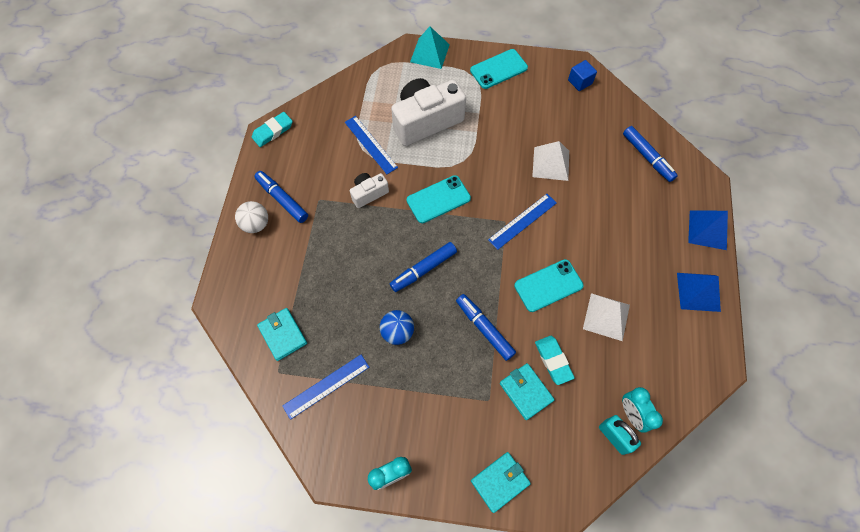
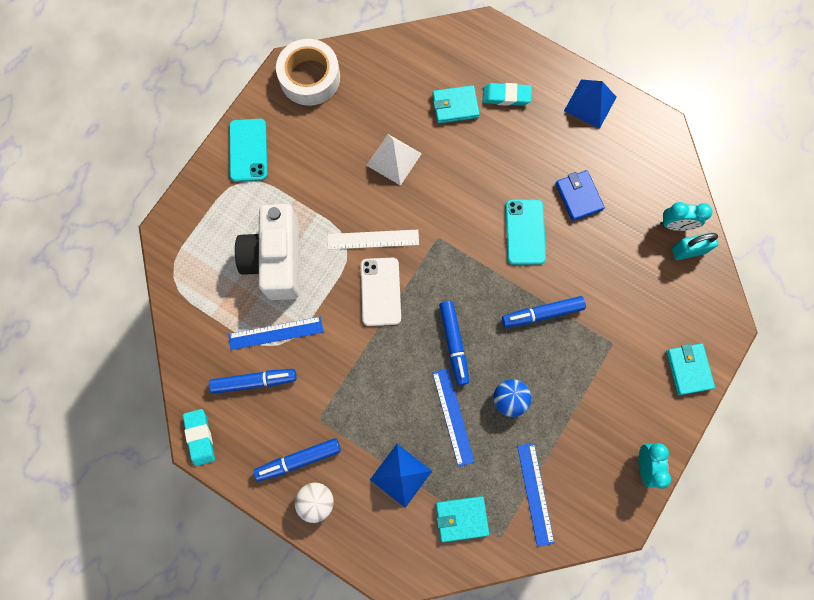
camera: 65 degrees left, 10 degrees up
(369, 193) = (338, 361): white camera -> none
(430, 53) = (184, 213): turquoise pyramid -> none
(438, 199) = (380, 291): turquoise phone -> white phone
(477, 177) = (373, 239): none -> white ruler
(522, 221) = (445, 220): blue ruler -> blue ruler (453, 416)
(525, 392) = (618, 306): turquoise wallet -> turquoise wallet (455, 106)
(553, 360) = (600, 266): turquoise eraser -> turquoise eraser (506, 96)
(580, 82) = (309, 77): blue cube -> white tape
(606, 316) = (578, 196): white pyramid -> blue wallet
(647, 157) = (432, 65): blue marker -> blue marker (254, 381)
(707, 230) = (534, 58): blue pyramid -> blue pyramid (401, 475)

